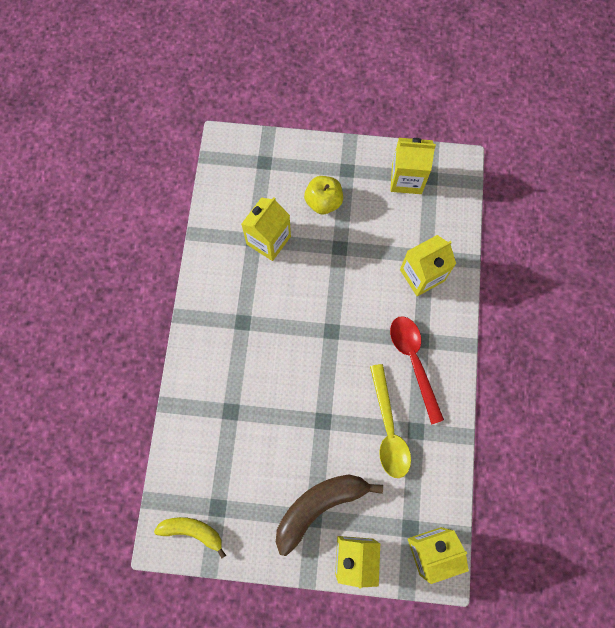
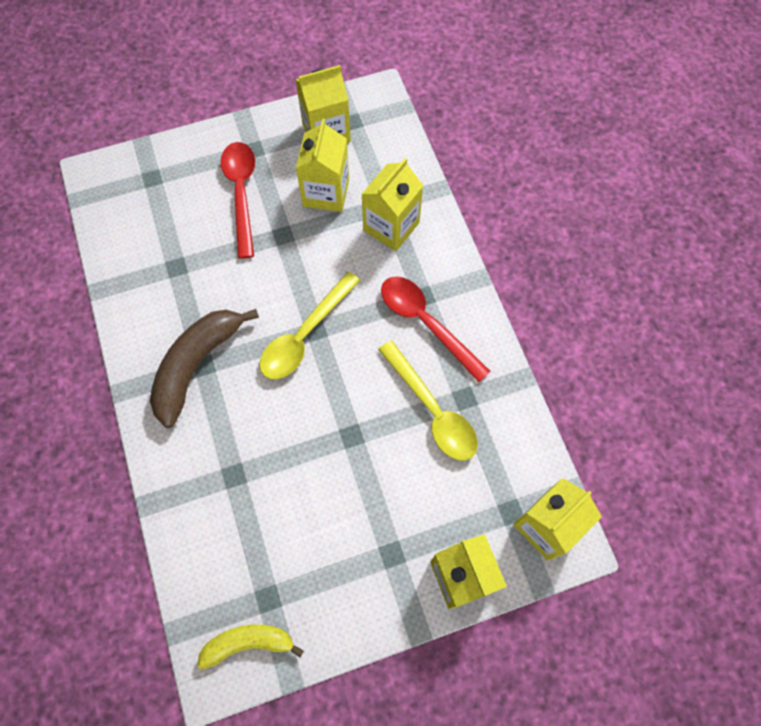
camera: 25 degrees left, 5 degrees down
(268, 240) = (194, 260): yellow carton -> yellow carton (326, 192)
(319, 506) = (392, 536): brown banana -> brown banana (197, 365)
(322, 331) = (305, 335): none -> yellow spoon
(323, 202) = (241, 193): yellow apple -> red spoon

